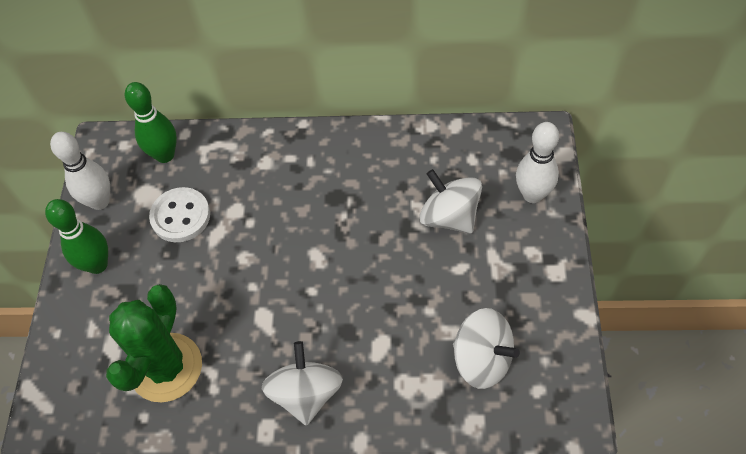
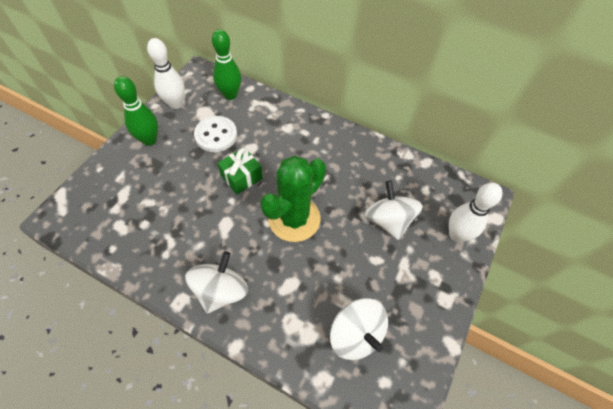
camera: 20 degrees right, 0 degrees up
(166, 367) = (146, 224): green cactus -> green cactus (294, 219)
(246, 252) = (241, 177): none -> green gift

